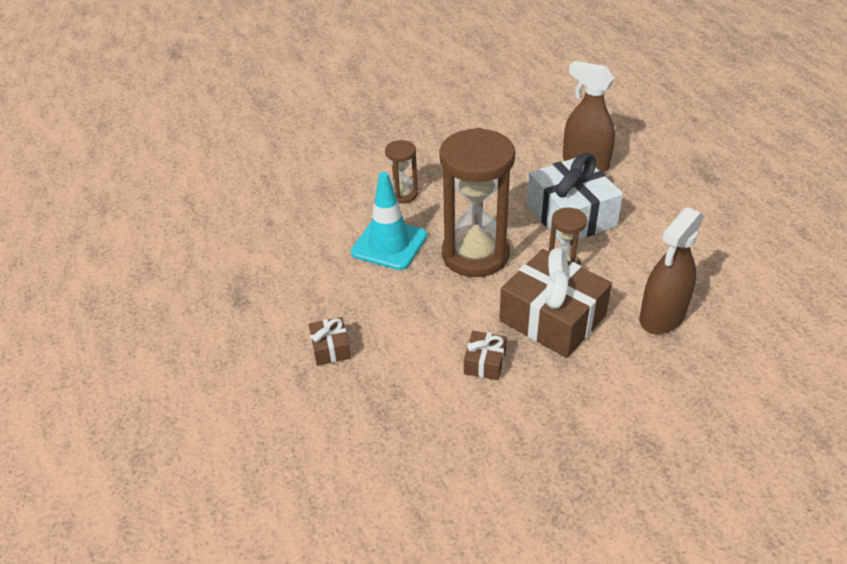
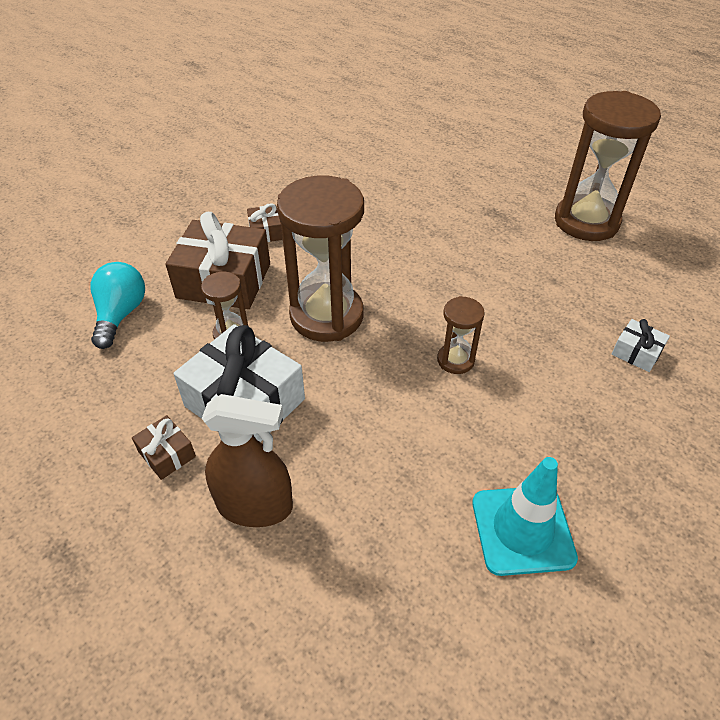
camera: 150 degrees right, 5 degrees up
(175, 259) = (586, 221): none -> brown hourglass
(280, 162) = (636, 352): none -> white gift
(330, 348) = (389, 205): brown gift -> brown gift (167, 454)
(389, 244) = (418, 297): turquoise traffic cone -> turquoise traffic cone (522, 530)
(662, 317) = (121, 314): brown spray bottle -> turquoise light bulb

